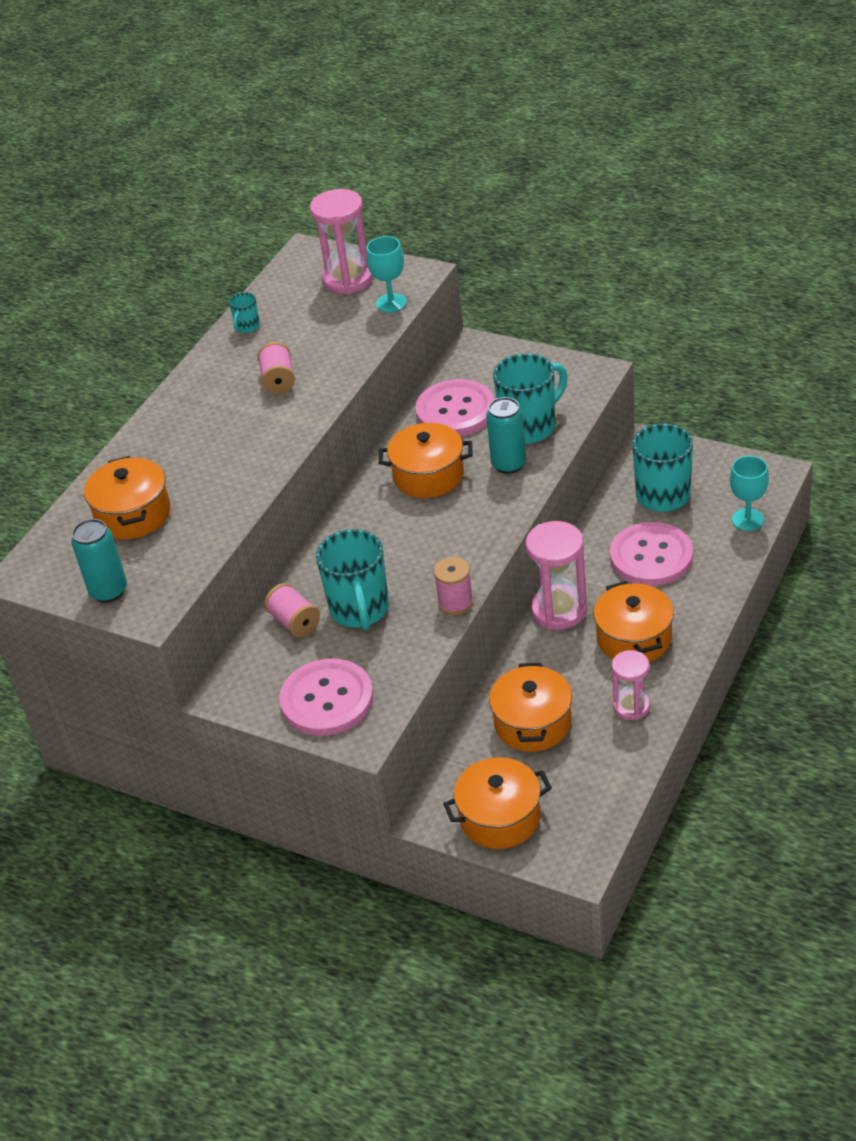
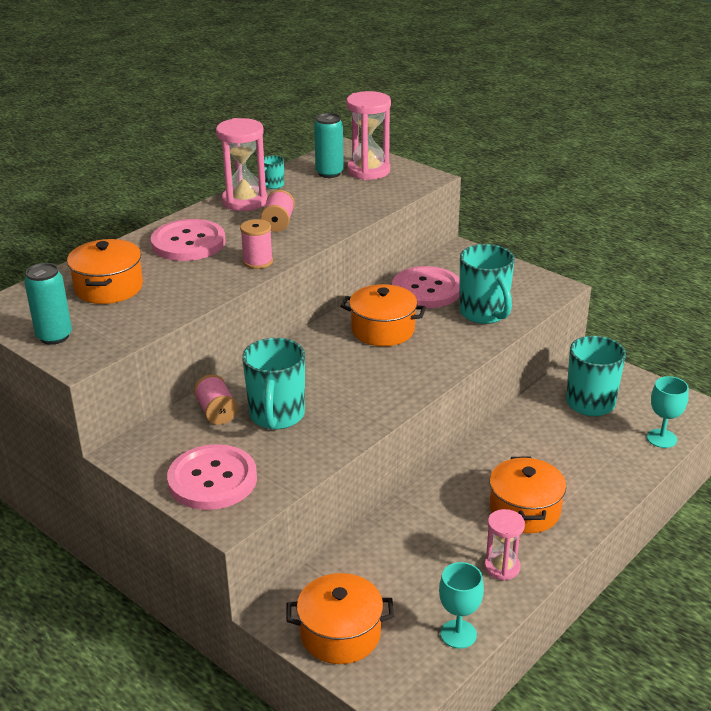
camera: 10 degrees right, 10 degrees down
(391, 303) = (395, 191): turquoise goblet -> turquoise goblet (458, 634)
(455, 603) = (362, 429): pink spool -> pink spool (257, 261)
(508, 464) = (455, 336): turquoise can -> turquoise can (329, 173)
(530, 427) = (484, 313): turquoise mug -> turquoise mug turned 90 degrees clockwise
(532, 723) = (404, 559): orange pot -> none
(559, 610) = (465, 471): pink hourglass -> pink hourglass (244, 201)
(651, 556) = (563, 447): pink button -> pink button (188, 243)

